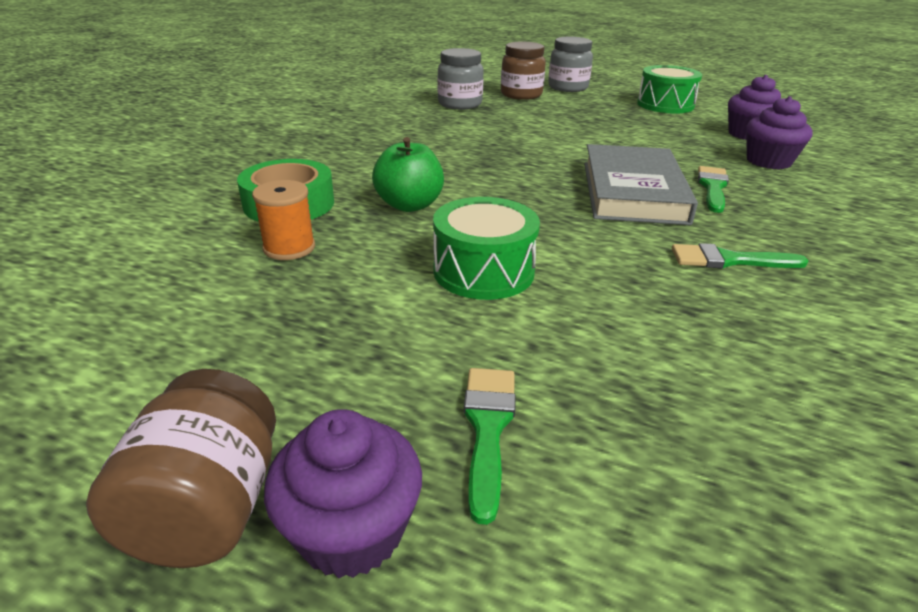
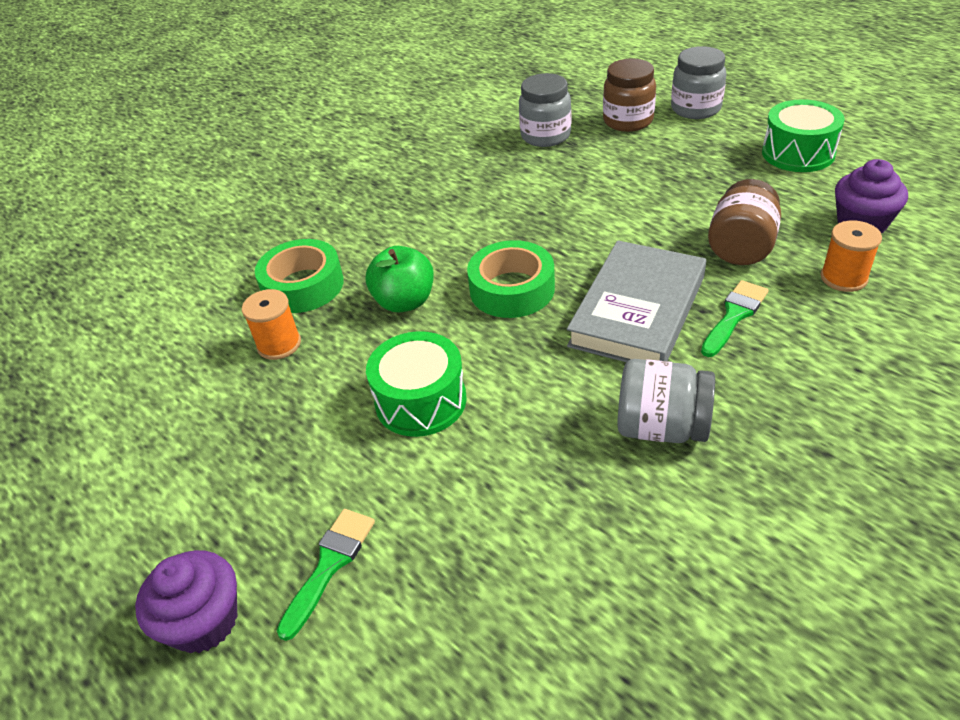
camera: 25 degrees right, 10 degrees up
(208, 509) = (132, 582): brown jar -> brown jar (741, 247)
(509, 188) = (512, 289): none -> green tape
(729, 260) = (661, 427): green brush -> grey jar
(768, 161) = (843, 278): purple cupcake -> orange spool

